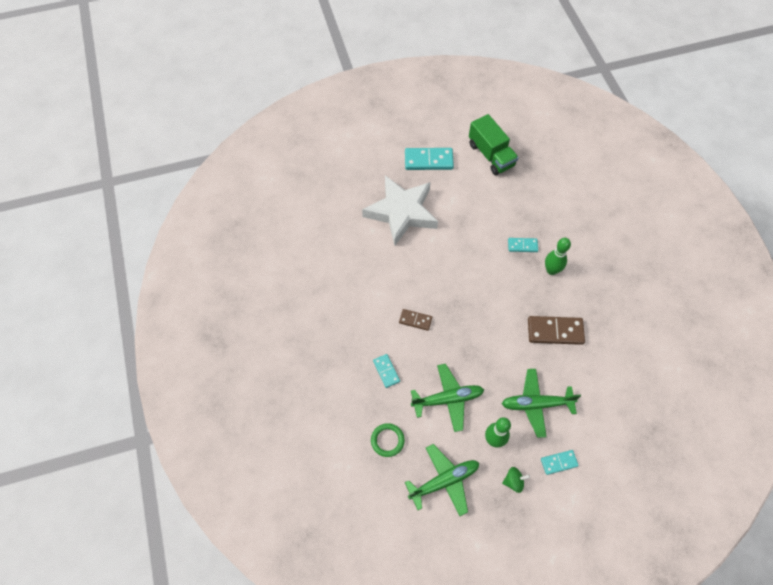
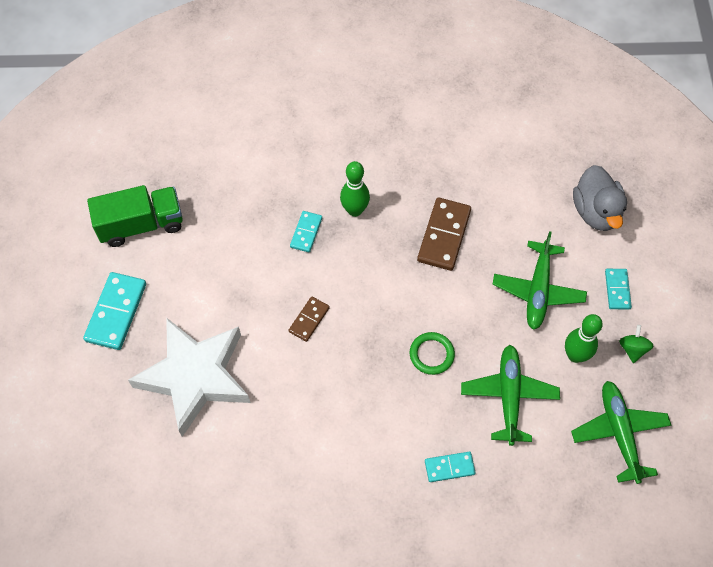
camera: 75 degrees left, 0 degrees up
(387, 440) = (551, 492): green ring -> green ring (431, 354)
(415, 320) = (381, 406): brown domino -> brown domino (309, 320)
(620, 435) = (596, 212): none -> grey duck

